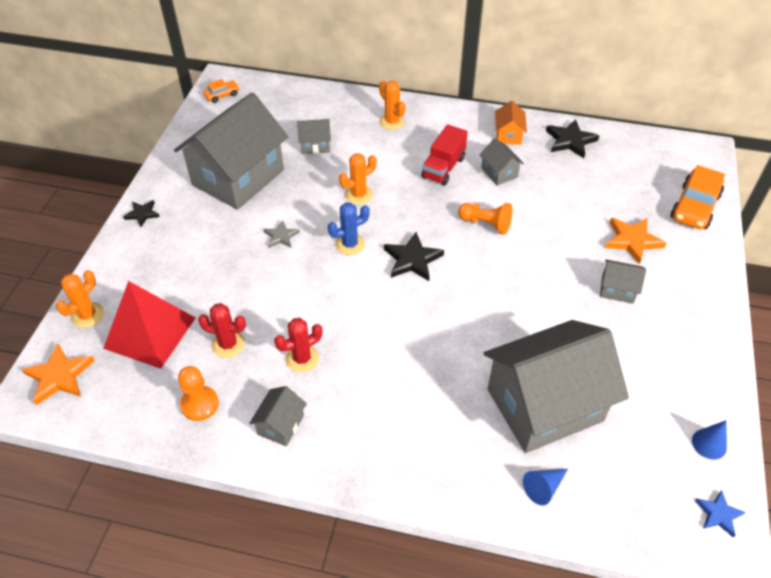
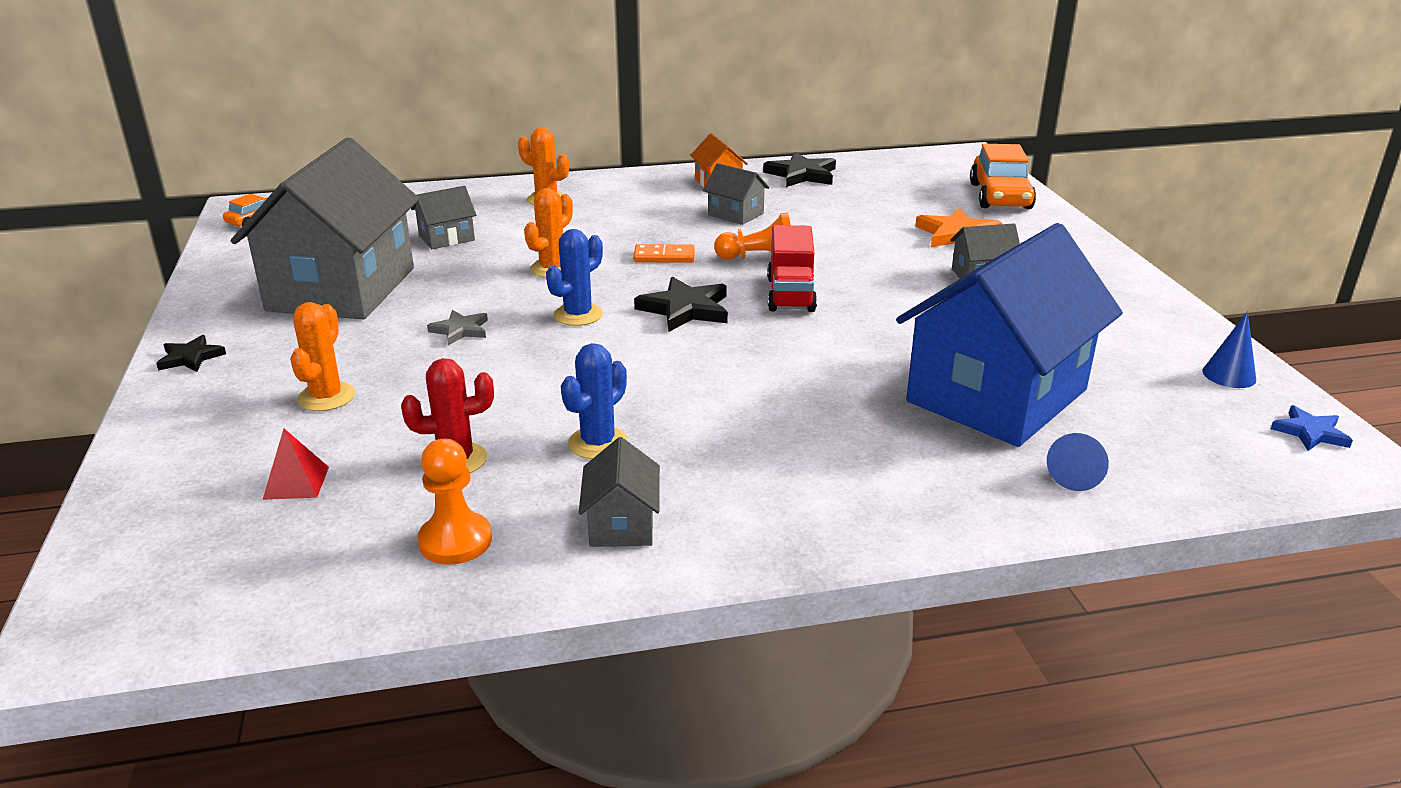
camera: 25 degrees left, 20 degrees down
(59, 376) = (137, 583): orange star -> none
(87, 315) = (152, 493): orange cactus -> orange cactus (326, 397)
(150, 332) = (296, 482): red pyramid -> red pyramid, size x0.41
(302, 359) = (598, 443): red cactus -> blue cactus
(429, 204) = (664, 257): none -> orange domino
(443, 168) = (655, 224): red truck -> red truck (790, 294)
(544, 405) = (997, 396): grey house -> blue house

